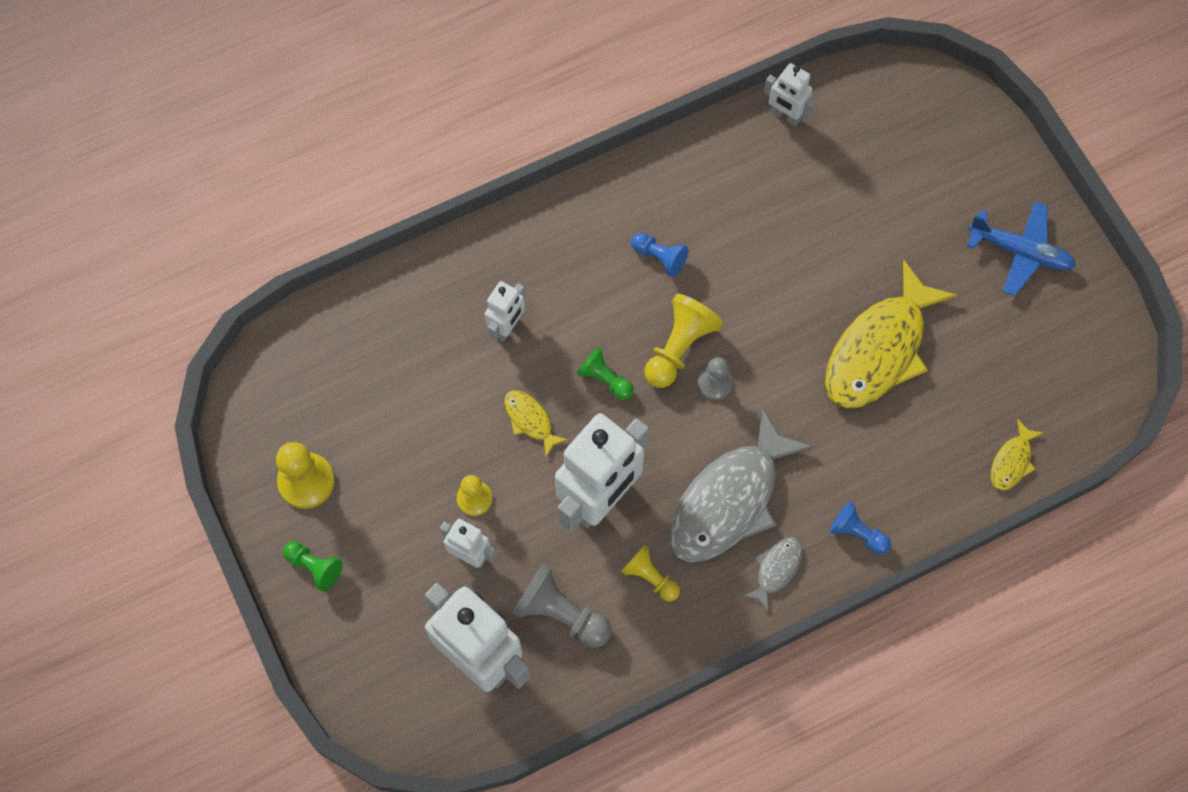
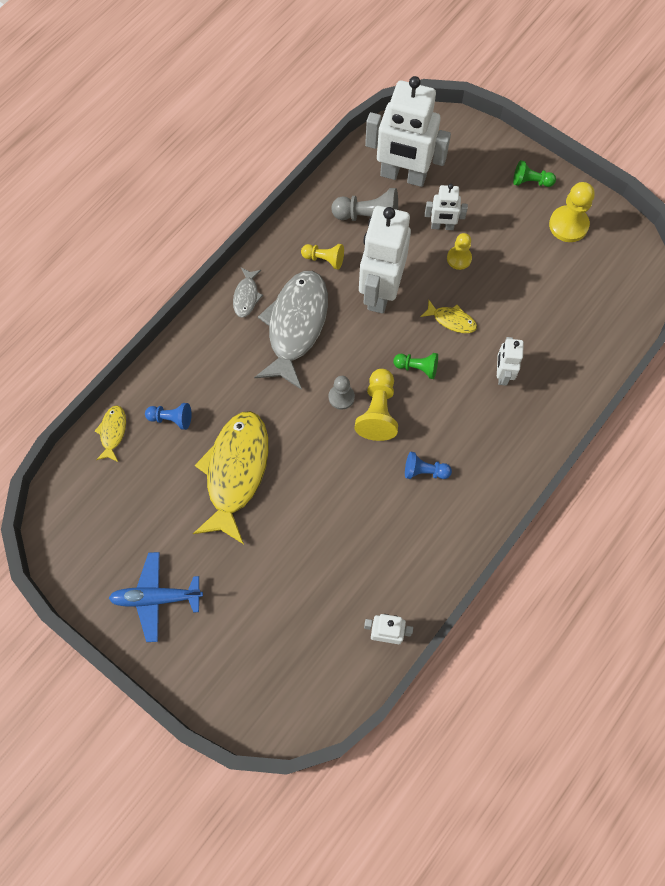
camera: 155 degrees right, 0 degrees up
(857, 533) = (202, 340): blue pawn -> blue pawn (171, 418)

